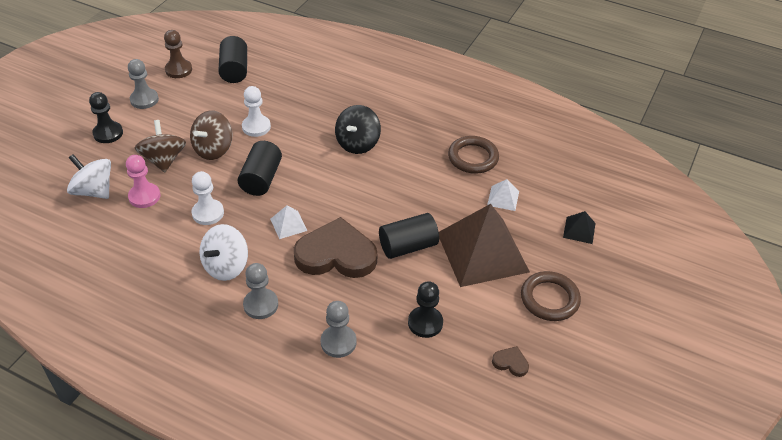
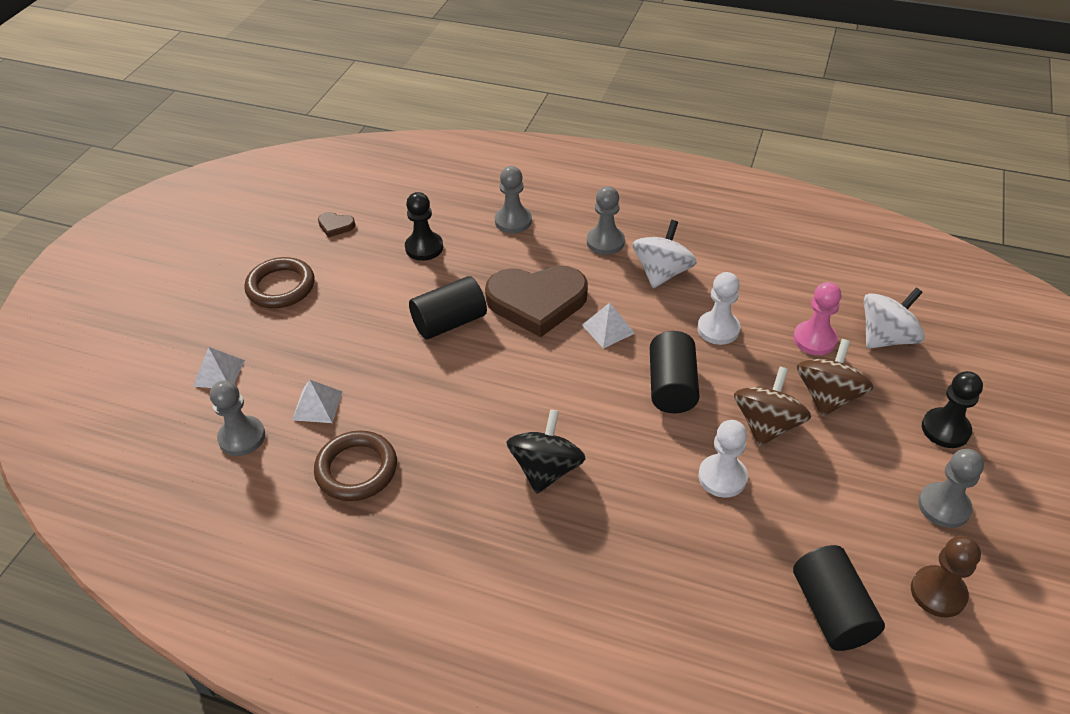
camera: 175 degrees right, 0 degrees up
(94, 191) = (886, 338): white spinning top -> white spinning top turned 60 degrees counterclockwise
(164, 160) = (828, 396): brown spinning top -> brown spinning top turned 135 degrees counterclockwise
(482, 252) = (354, 328): brown pyramid -> none
(549, 185) = (242, 437): none -> grey pawn
(579, 230) = (219, 373): black pyramid -> white pyramid

